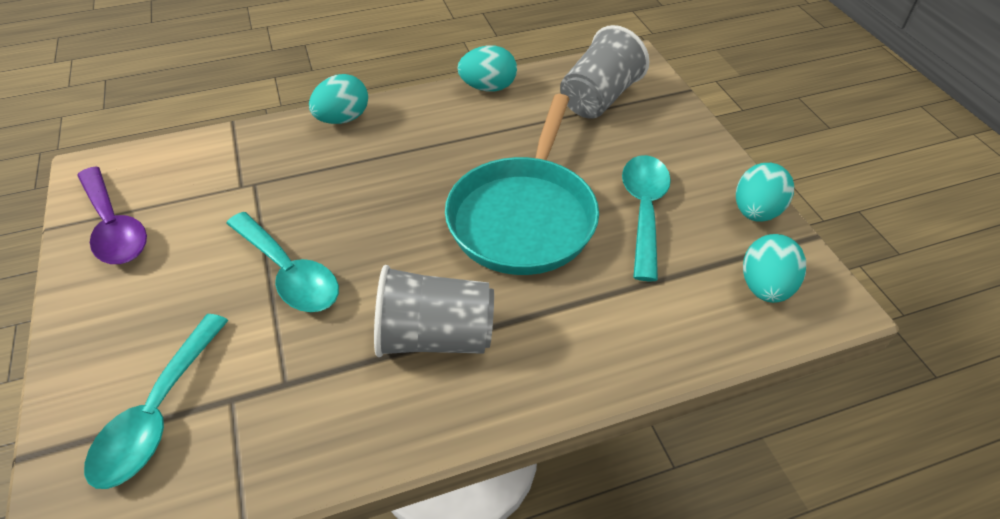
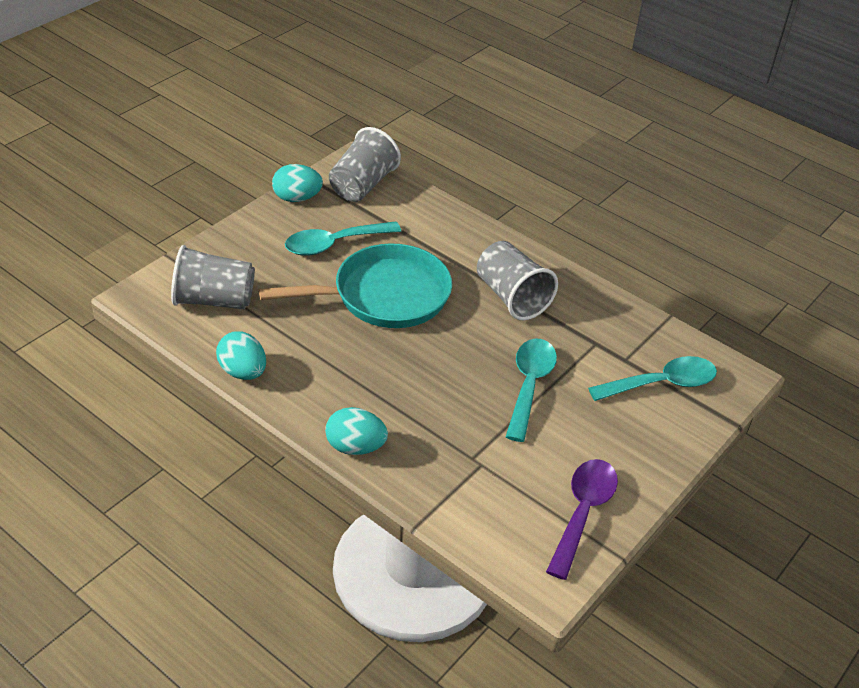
camera: 125 degrees left, 5 degrees down
(765, 287) = (362, 185): turquoise egg -> grey cup

